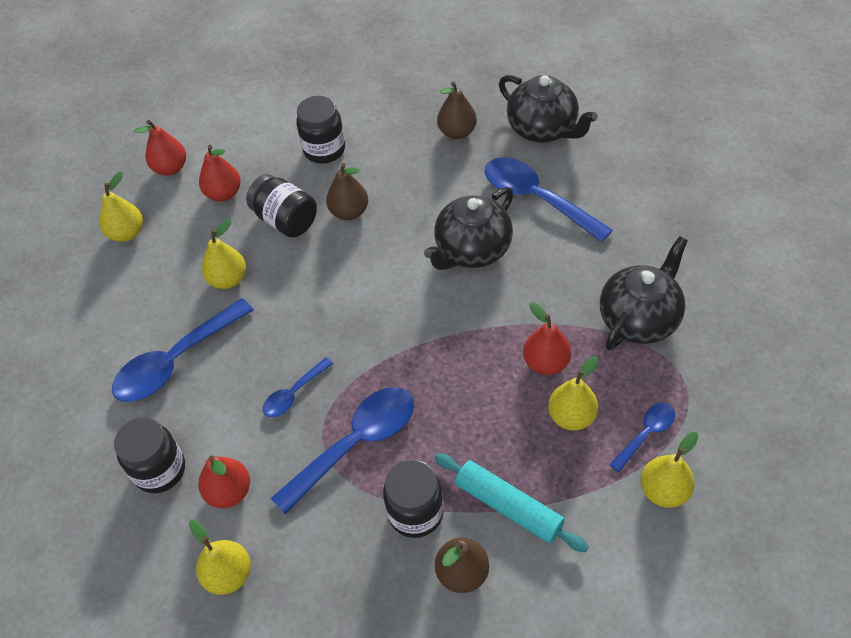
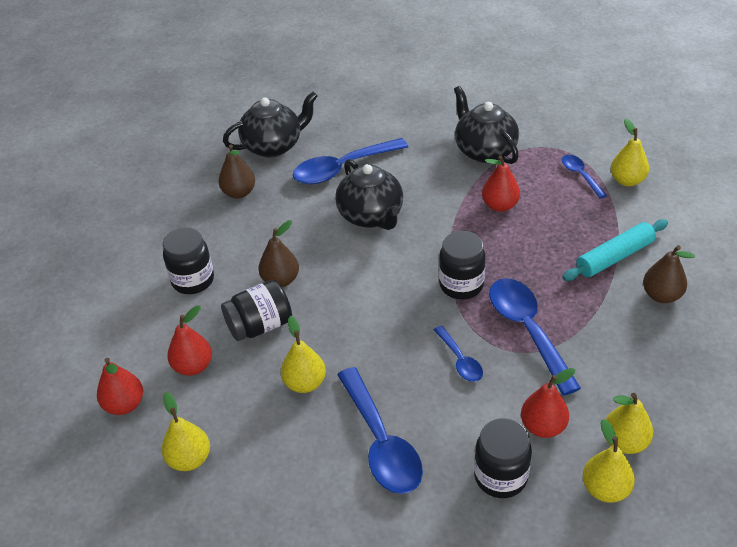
camera: 70 degrees left, 10 degrees down
(415, 513) = (603, 309): black jar -> black jar (461, 285)
(571, 416) = (552, 206): yellow pear -> yellow pear (605, 489)

